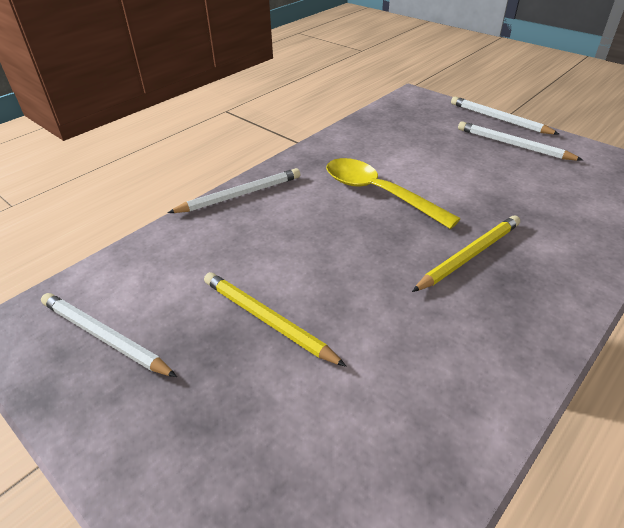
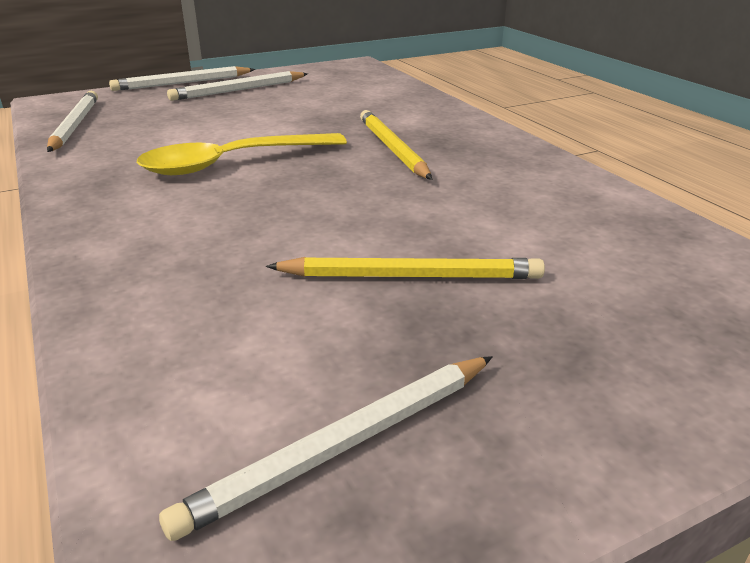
camera: 70 degrees left, 10 degrees down
(240, 195) = (94, 253): white pencil -> white pencil (75, 125)
(267, 320) = (410, 276): yellow pencil -> yellow pencil turned 150 degrees counterclockwise

